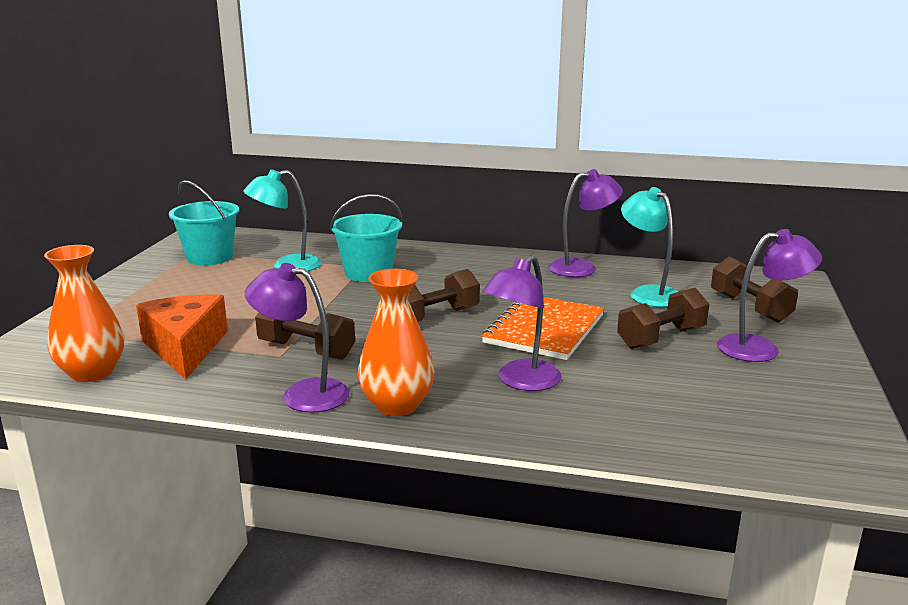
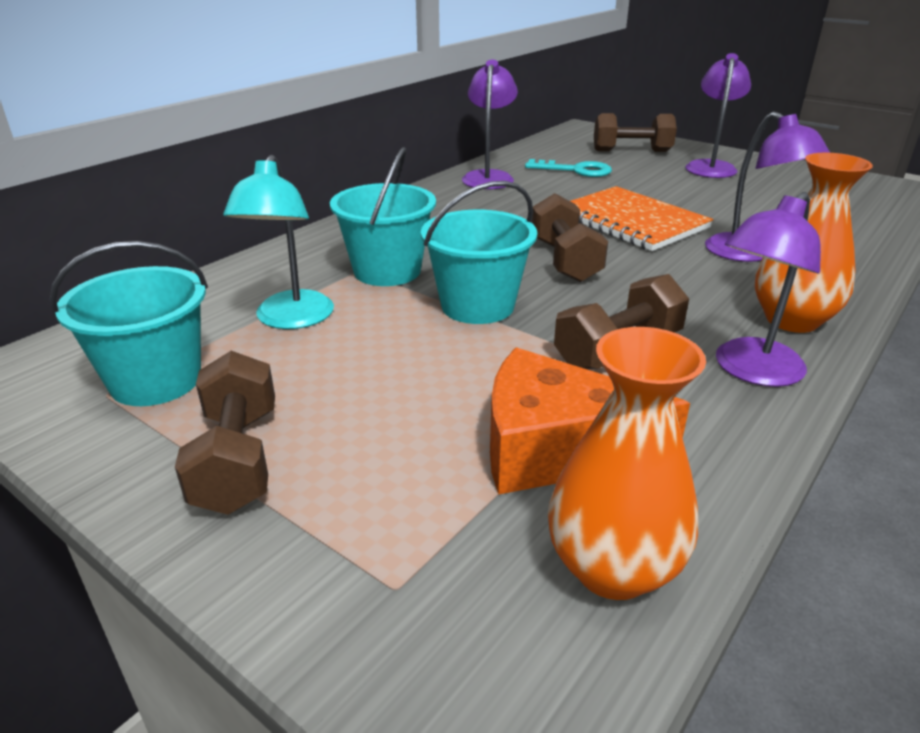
camera: 65 degrees left, 10 degrees up
(338, 304) = (477, 306): none -> turquoise bucket
(648, 293) = (575, 170): turquoise lamp -> turquoise key
(661, 338) = (676, 188): brown dumbbell -> brown dumbbell (237, 459)

